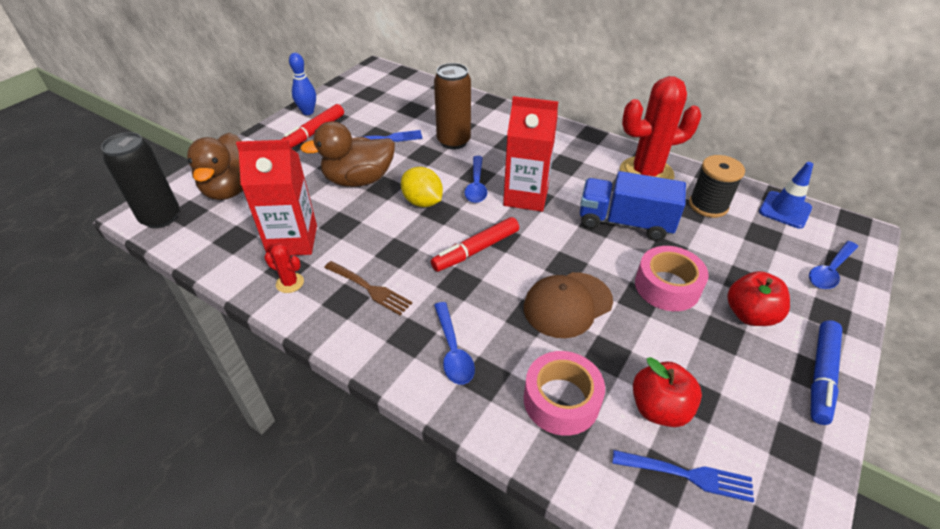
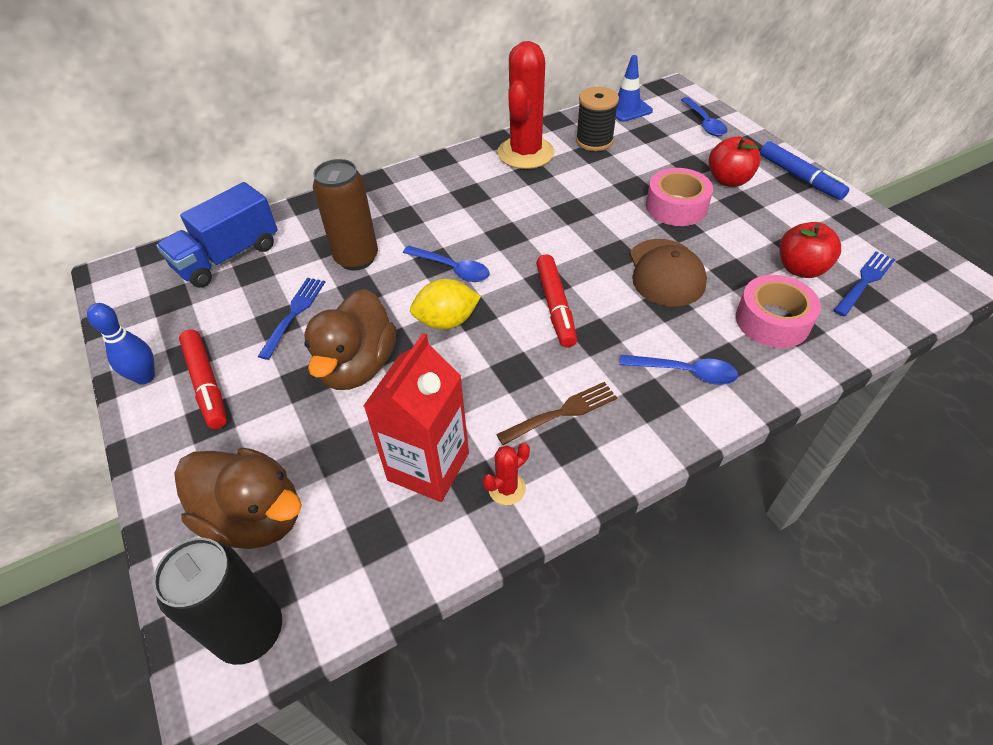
camera: 60 degrees left, 5 degrees up
(526, 196) = (499, 240): red carton -> none
(625, 222) = (583, 195): blue truck -> blue truck (228, 257)

